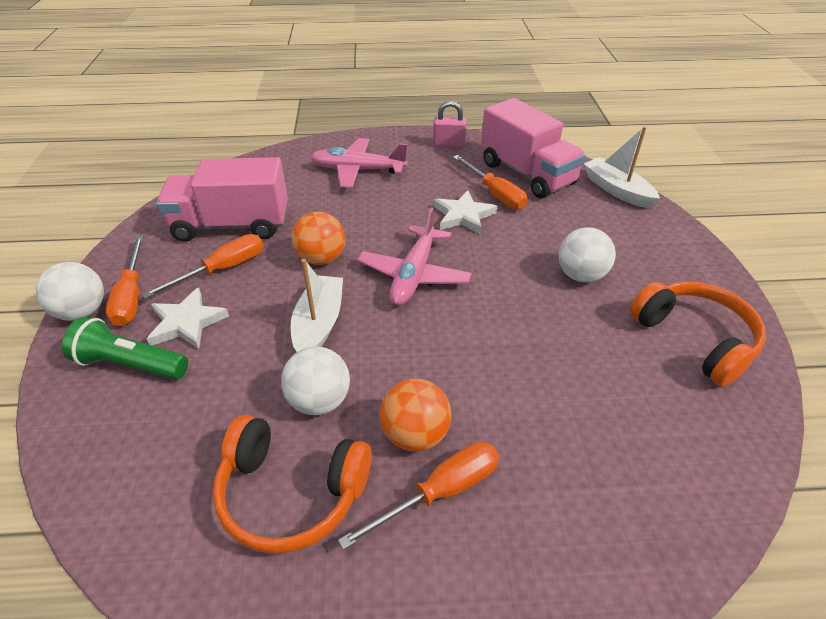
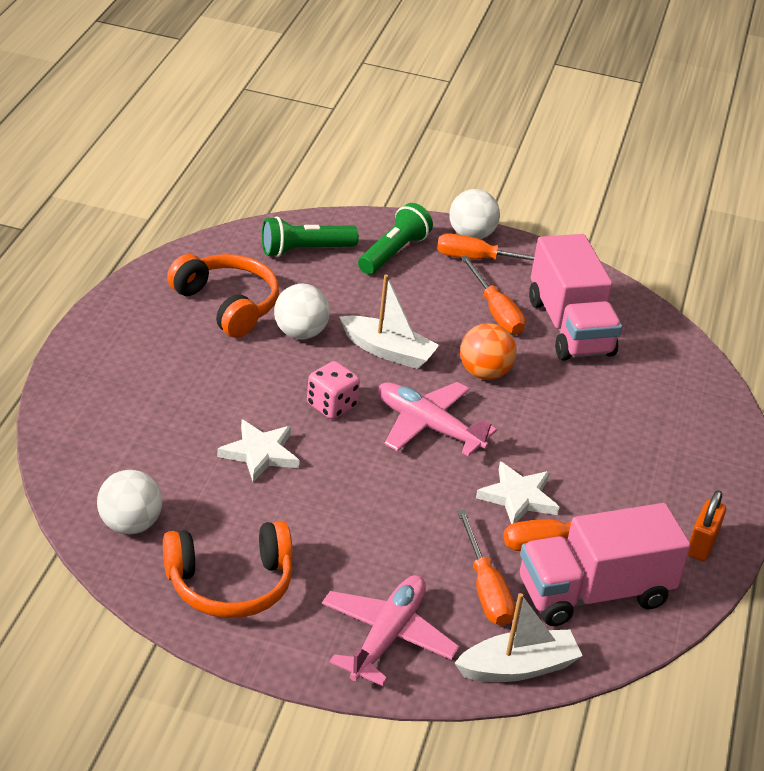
camera: 105 degrees right, 5 degrees down
(140, 450) = (305, 250): none -> green flashlight
(187, 322) = (429, 283): white star -> white star (260, 453)
(231, 225) = (569, 327): pink truck -> pink truck turned 150 degrees clockwise
(291, 493) = (227, 305): orange headphones -> orange headphones turned 105 degrees clockwise
(357, 170) = (655, 440): pink plane -> pink plane (387, 636)
(415, 434) = (238, 370): orange ball -> none
(426, 341) = (331, 406): none -> pink dice
(440, 492) = (182, 367): orange screwdriver -> orange screwdriver (485, 588)
(448, 144) = (702, 545): pink padlock -> orange padlock
(581, 275) = (365, 547): white ball -> white ball (130, 524)

